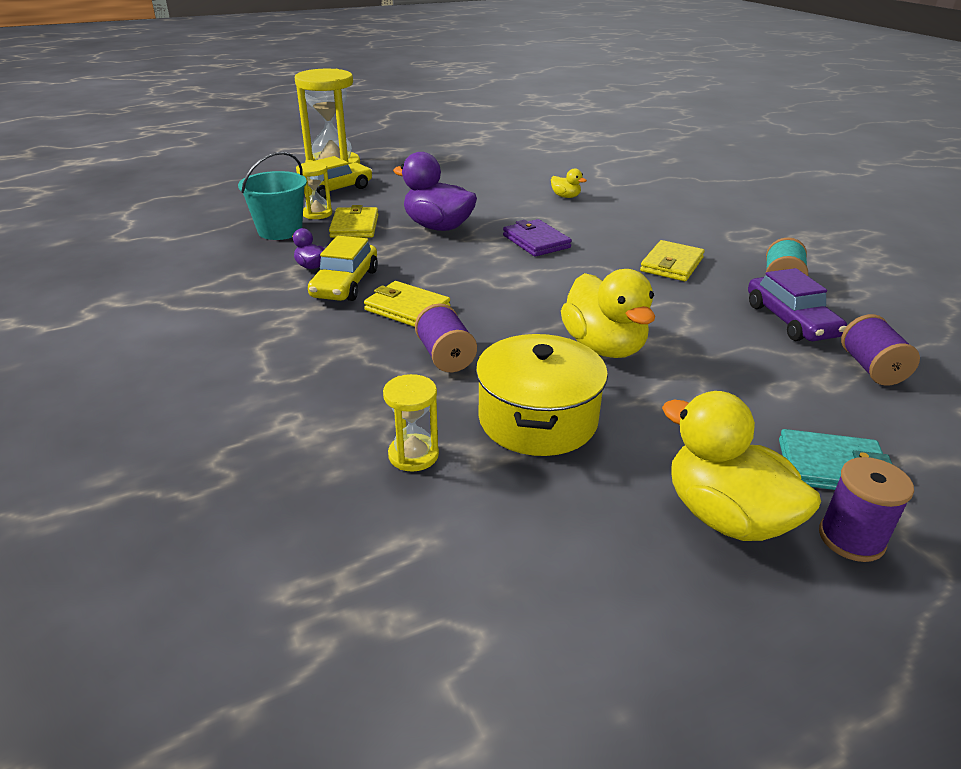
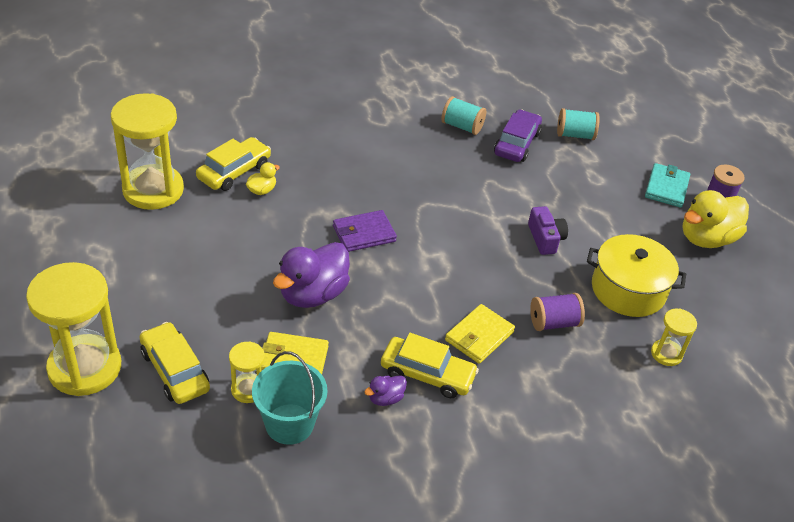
camera: 85 degrees left, 10 degrees up
(534, 163) = (153, 190): none -> yellow hourglass
(582, 185) = (234, 171): none -> yellow car
(604, 347) = (545, 238): yellow duck -> purple camera
(671, 265) = (425, 169): yellow wallet -> none
(790, 320) = (516, 143): purple car -> purple car turned 60 degrees counterclockwise
(871, 368) = (575, 135): purple spool -> turquoise spool

